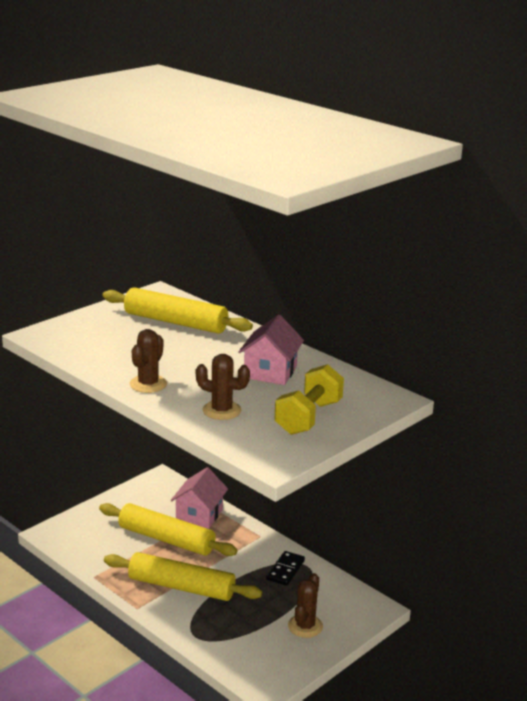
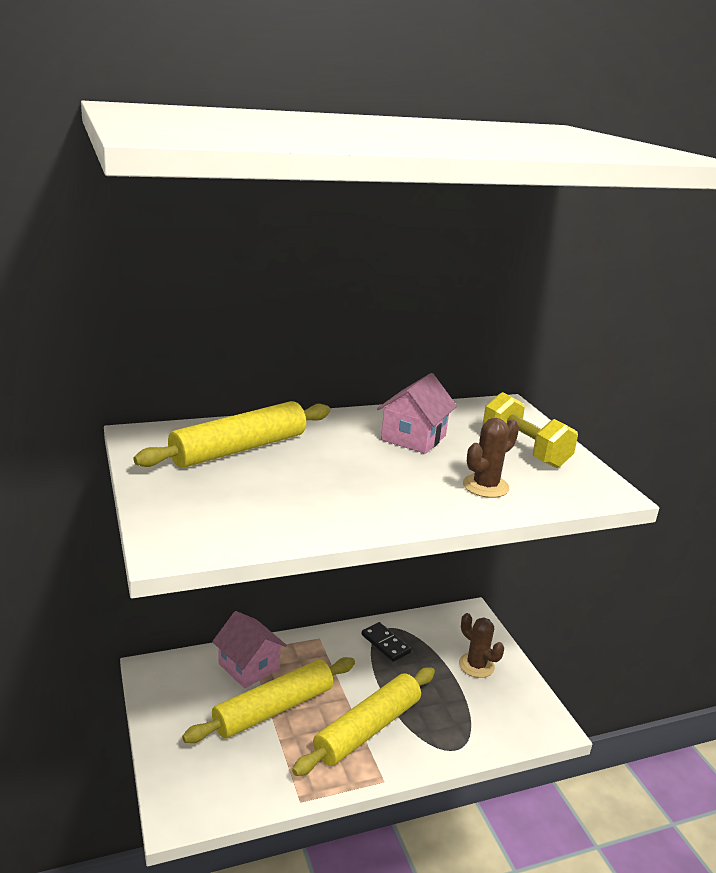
camera: 65 degrees left, 0 degrees up
(148, 384) = (392, 509): brown cactus -> none
(270, 372) = (413, 438): pink house -> pink house turned 75 degrees clockwise

